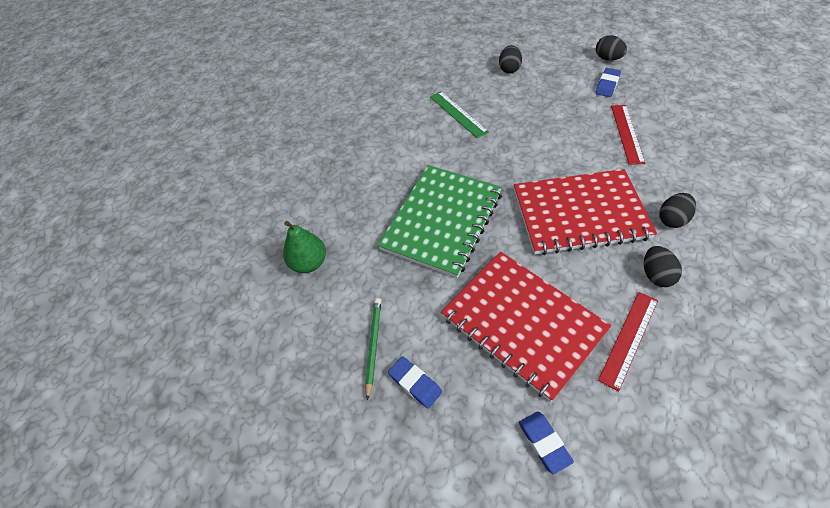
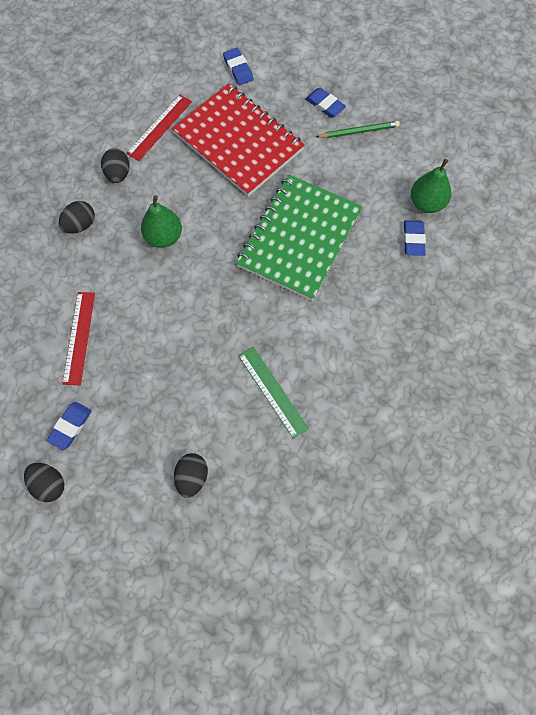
camera: 175 degrees right, 15 degrees up
(329, 227) = (413, 239): none -> blue eraser
(373, 345) = (359, 131): green pencil -> green pencil turned 105 degrees counterclockwise
(580, 214) = (164, 237): red notebook -> green pear

